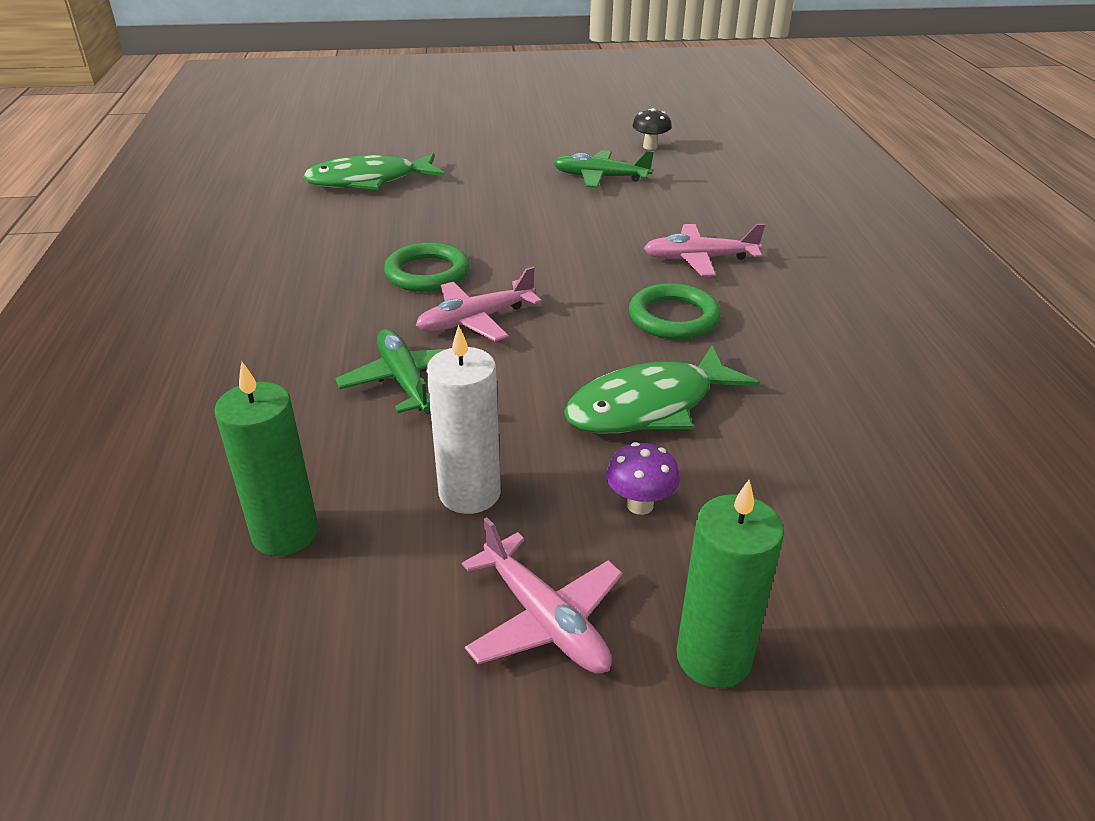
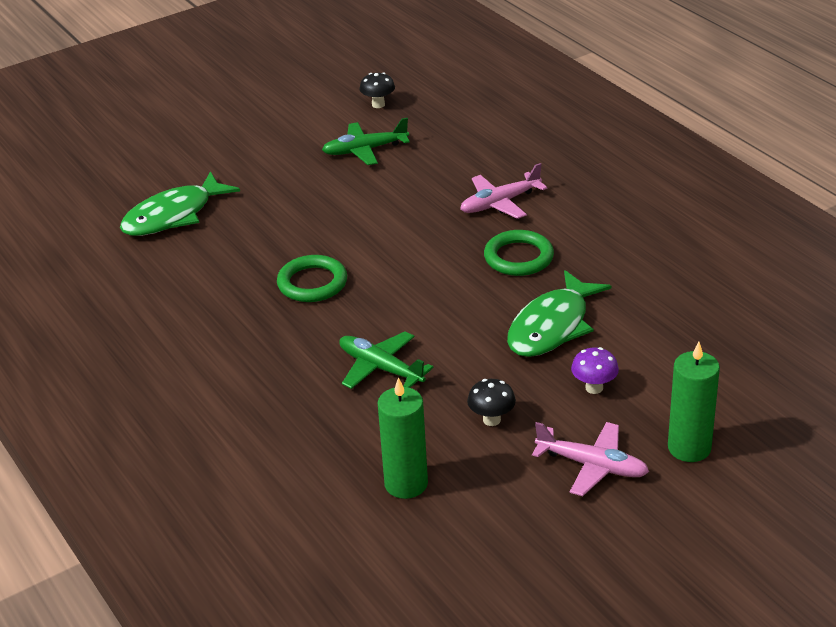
camera: 25 degrees left, 0 degrees up
(469, 493) = (491, 420): white candle -> black mushroom
(476, 320) = (385, 308): pink plane -> none

